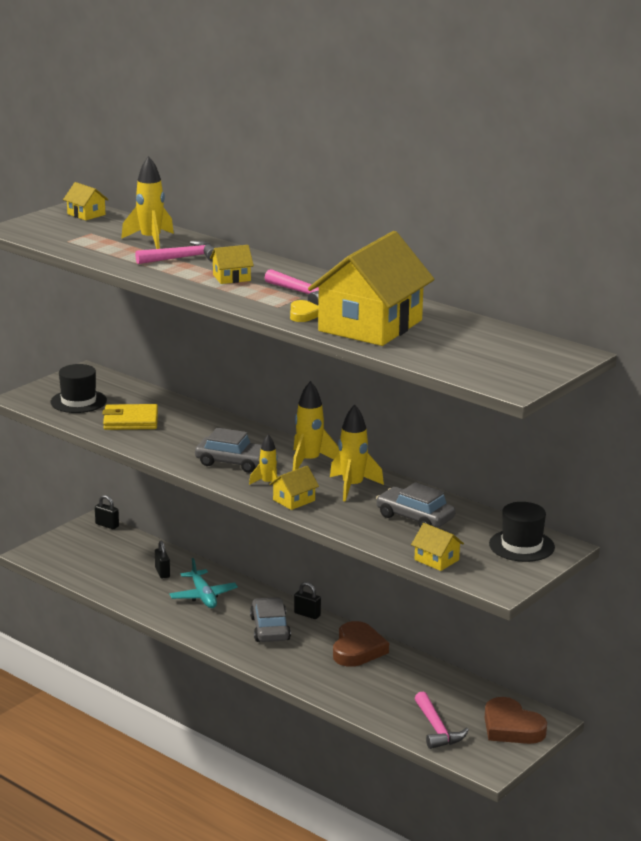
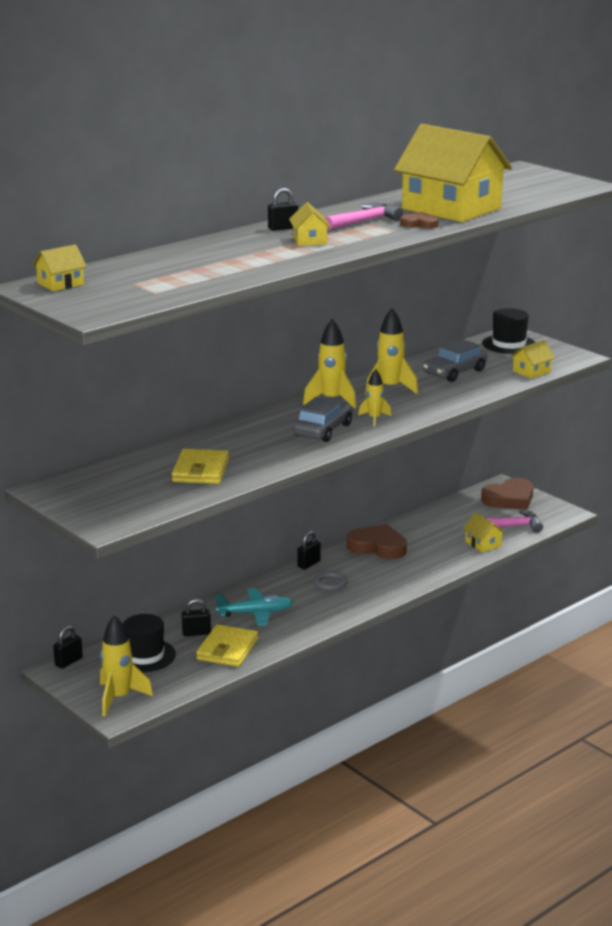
camera: 80 degrees left, 0 degrees up
(78, 401) = (133, 495): black hat -> black hat (144, 656)
(136, 589) = (227, 649): none -> yellow wallet
(151, 240) = (175, 262): yellow rocket -> yellow rocket (119, 698)
(182, 258) = (241, 253): pink hammer -> none
(268, 267) = (283, 228): none -> black padlock
(270, 628) = (330, 583): grey car -> grey ring
(294, 500) = (412, 411): yellow house -> yellow house (483, 544)
(303, 314) = (419, 224): yellow heart -> brown heart

